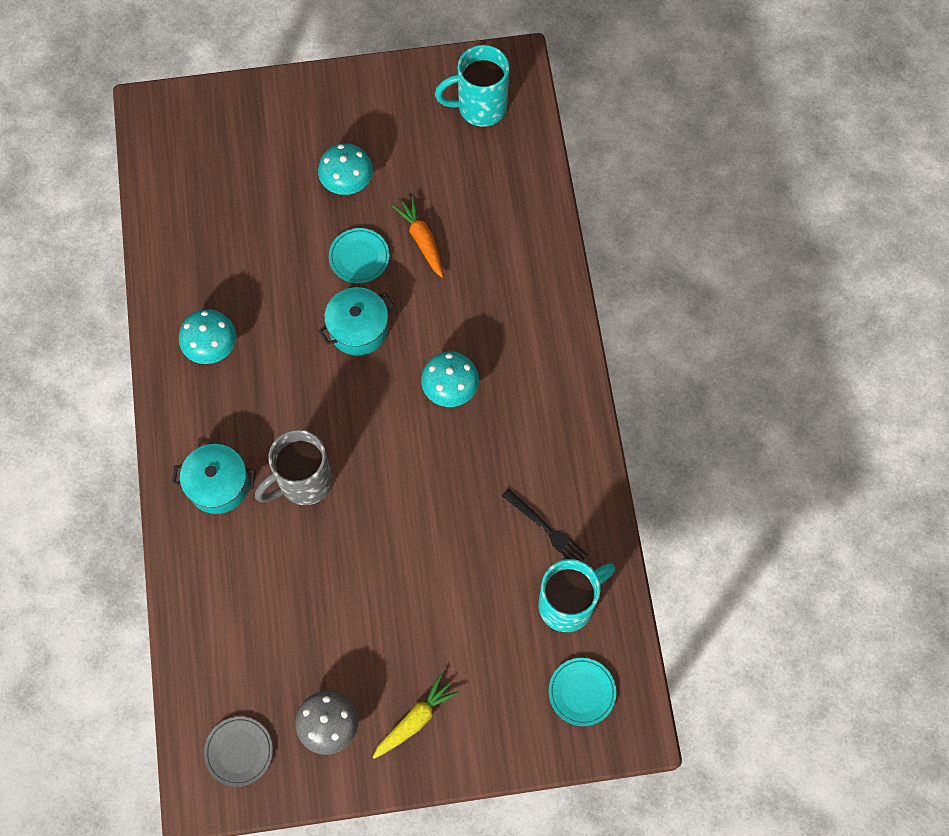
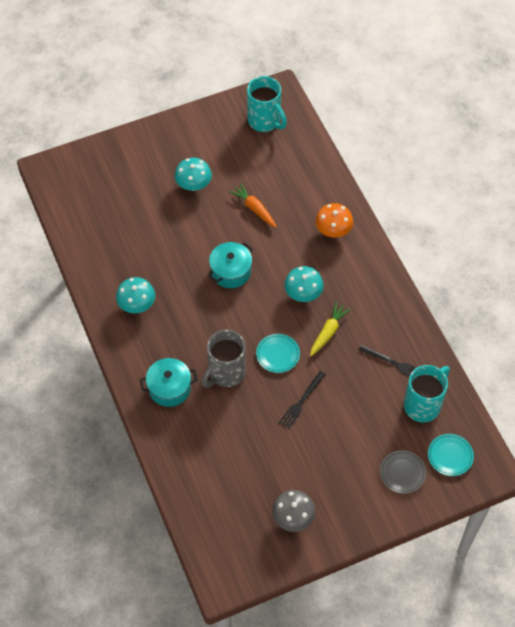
camera: 15 degrees left, 10 degrees down
(239, 752) = (238, 549): grey plate -> grey plate (402, 473)
(359, 257) = (216, 228): turquoise plate -> turquoise plate (278, 354)
(396, 553) = (301, 401): none -> black fork
(415, 720) = (348, 500): yellow carrot -> yellow carrot (328, 332)
(479, 107) = (265, 121): turquoise mug -> turquoise mug turned 105 degrees counterclockwise
(524, 302) = (333, 231): none -> orange mushroom

